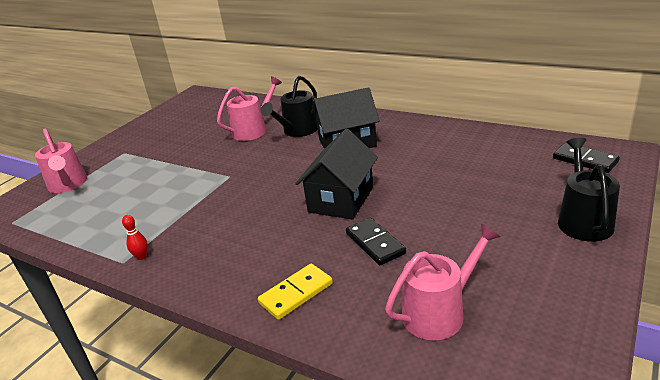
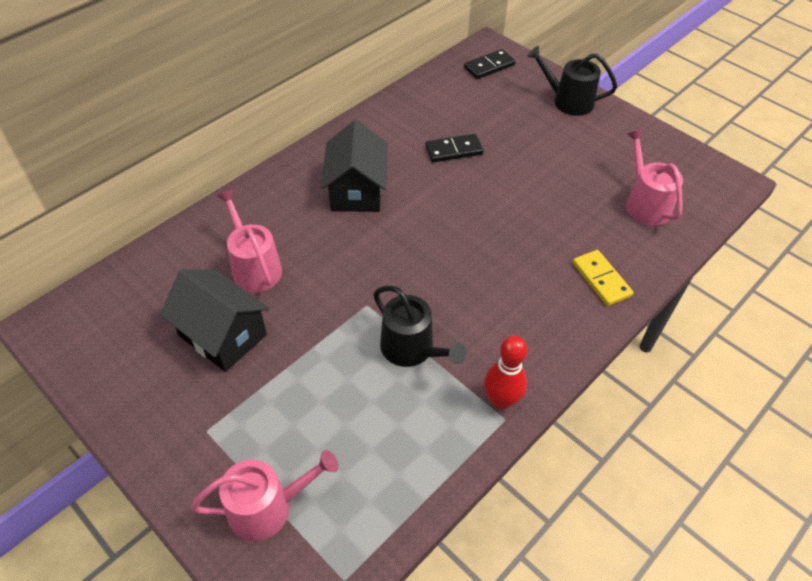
camera: 80 degrees left, 20 degrees up
(142, 257) = (501, 400): red bowling pin -> red bowling pin, size x1.85
(298, 131) = (292, 225): black watering can -> black watering can (412, 349)
(341, 199) = (471, 221): black house -> black house (223, 335)
(375, 243) = (551, 216): black domino -> black domino (454, 150)

